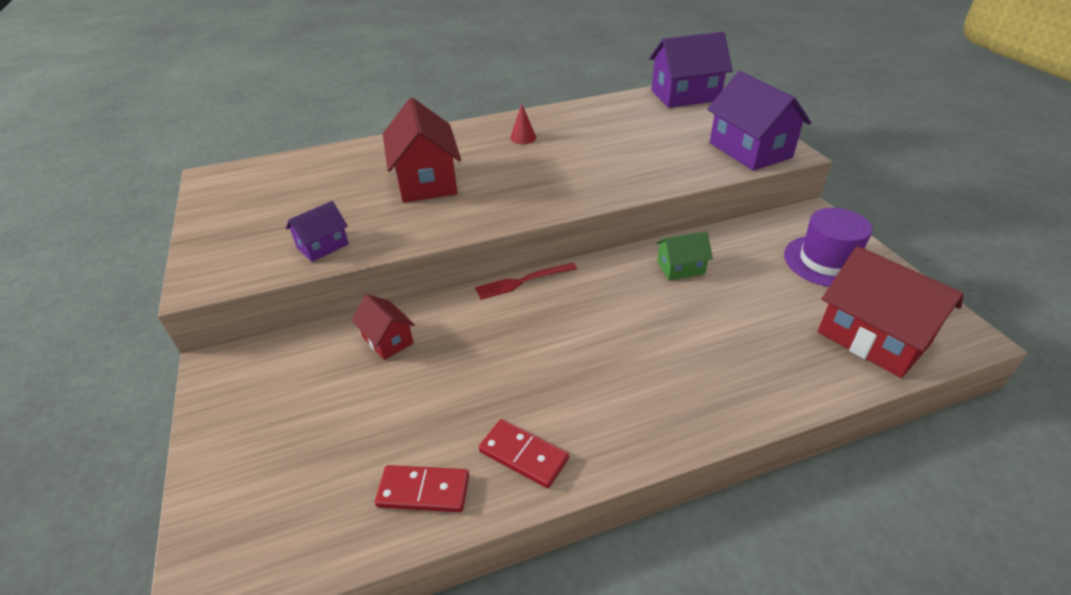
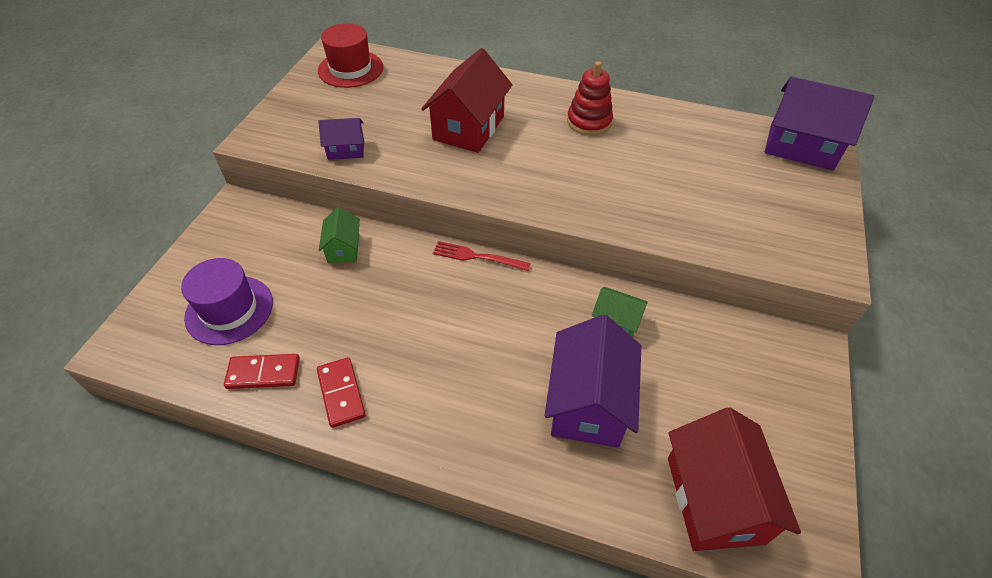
camera: 35 degrees right, 10 degrees up
(249, 184) = (350, 69): none -> red hat
(387, 340) = (343, 248): red house -> green house
(423, 491) = (263, 373): red domino -> red domino turned 45 degrees counterclockwise
(523, 137) = (589, 122): red cone -> red stacking toy
(750, 150) = (791, 244): purple house -> purple house (588, 403)
(827, 261) = (764, 401): purple hat -> purple hat (229, 310)

